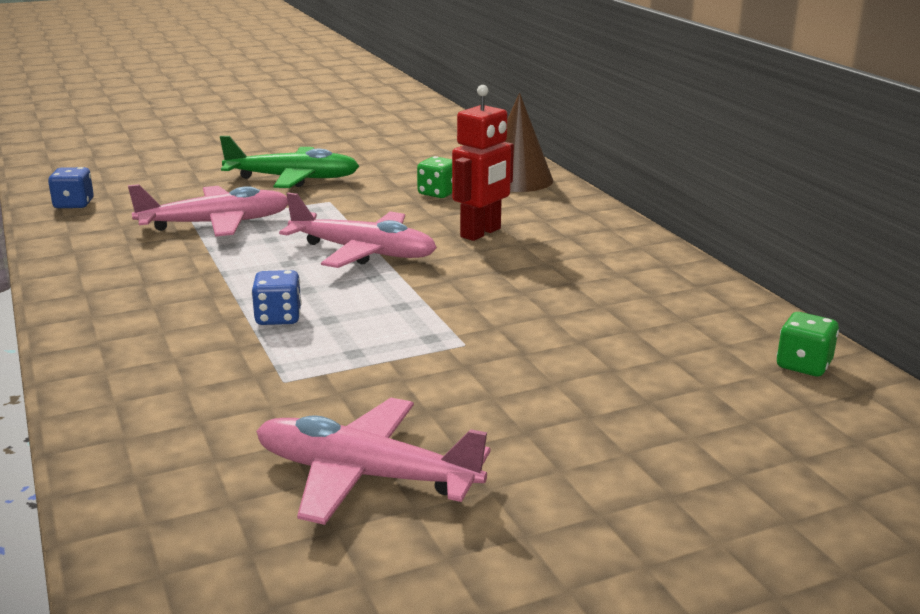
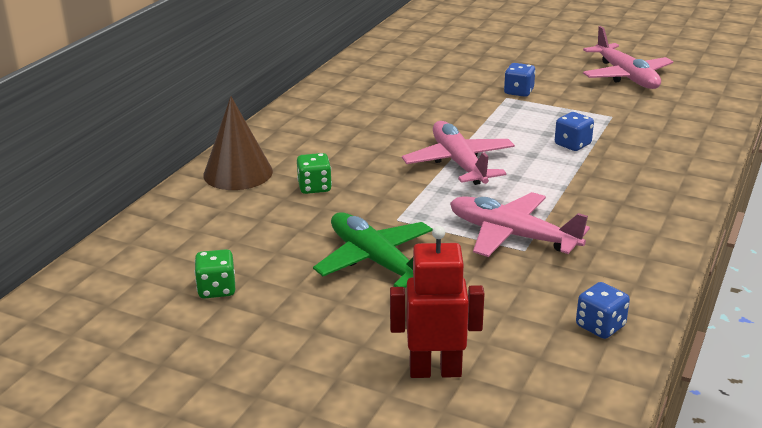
camera: 130 degrees left, 5 degrees up
(465, 358) = (518, 92): none -> blue dice
(481, 233) = (367, 144): red robot -> red robot (435, 371)
(803, 365) = (400, 40): green dice -> green dice (217, 289)

